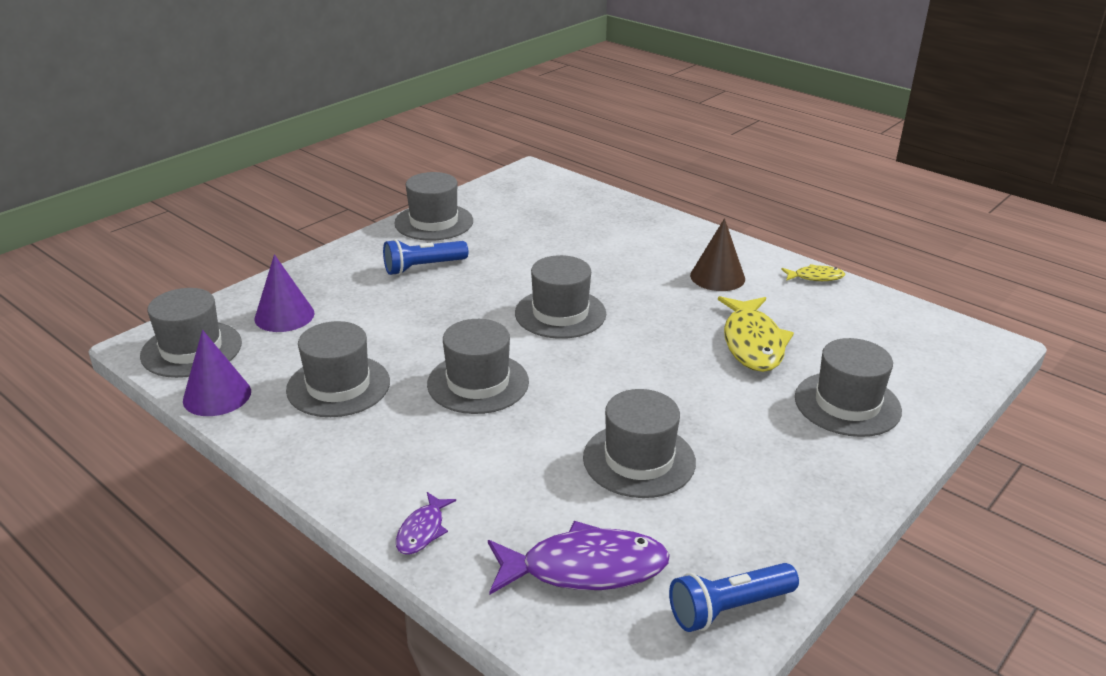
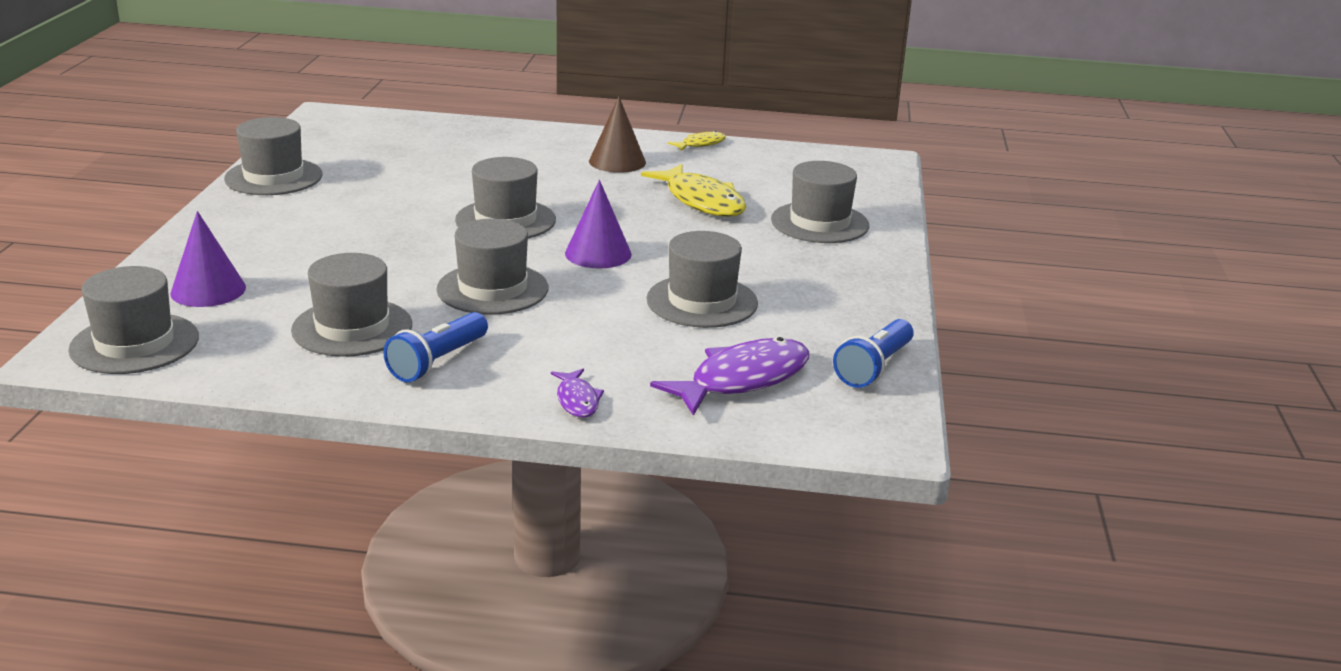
camera: 35 degrees left, 5 degrees down
(217, 396) = (224, 370): purple cone -> purple cone (598, 253)
(423, 267) = (314, 216): blue flashlight -> blue flashlight (437, 362)

